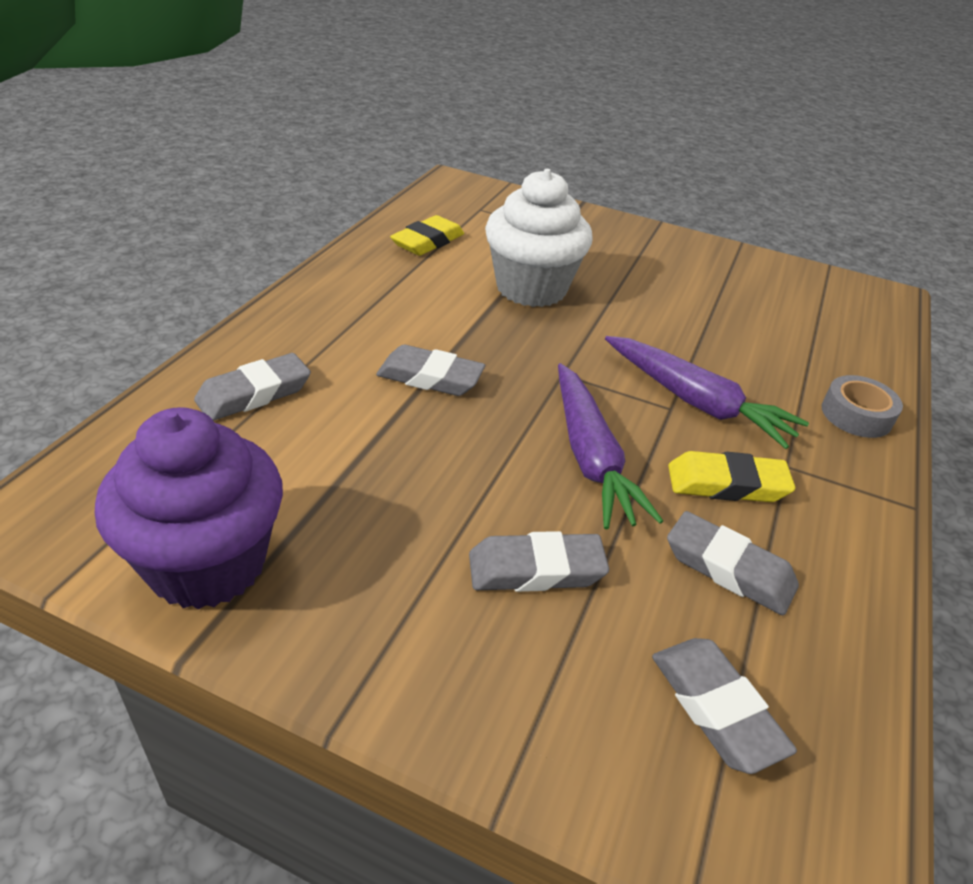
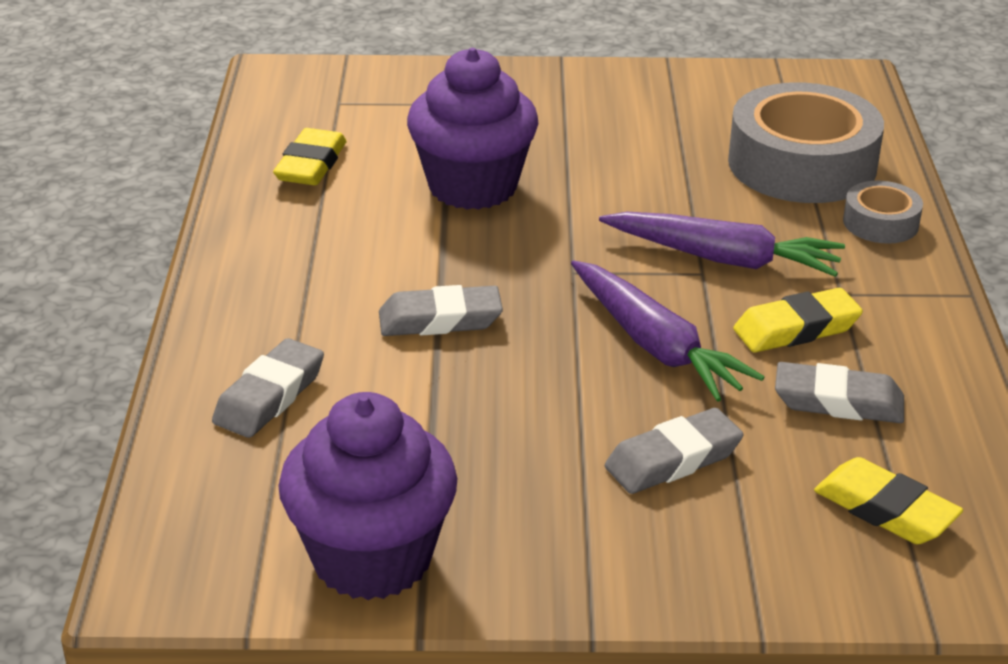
camera: 20 degrees left, 5 degrees down
(531, 288) = (472, 186): white cupcake -> purple cupcake
(716, 708) = (885, 510): grey eraser -> yellow eraser
(809, 347) = (802, 164): none -> grey tape

